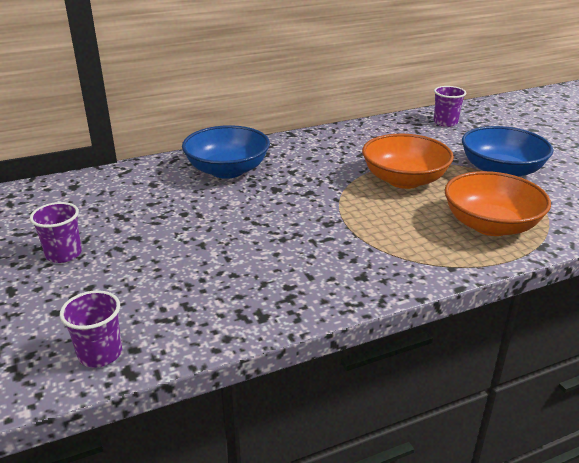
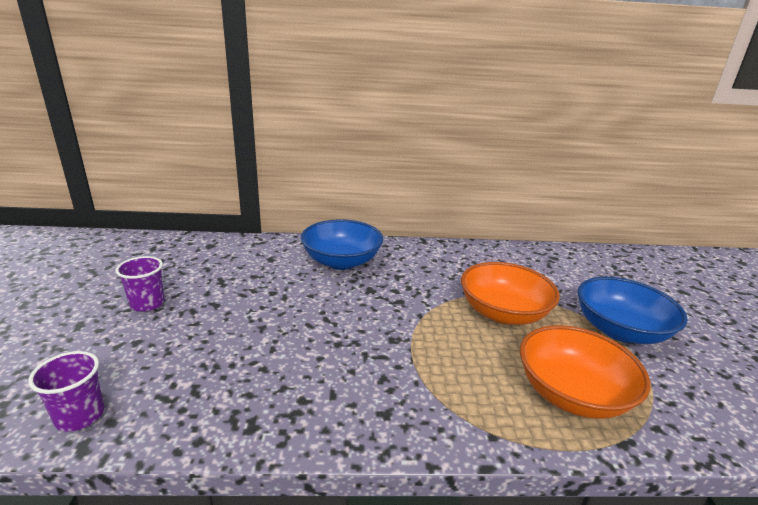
camera: 20 degrees right, 5 degrees down
(445, 122) = (584, 262): purple cup -> none

